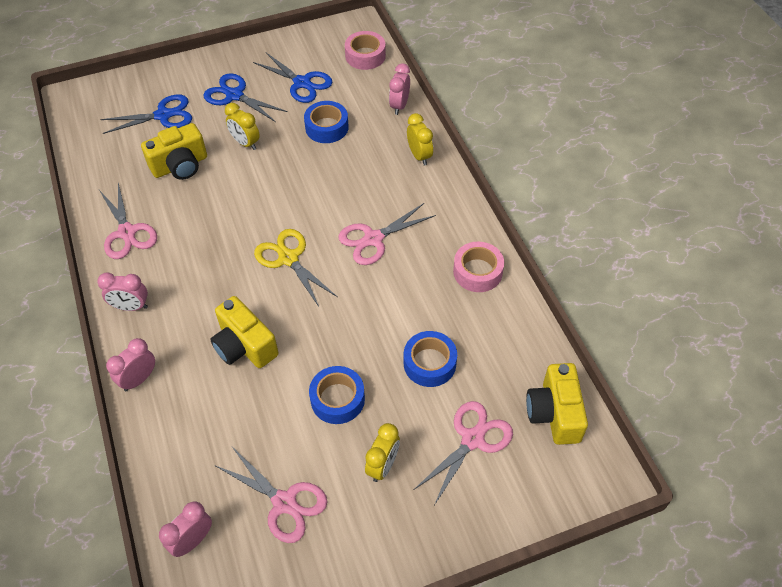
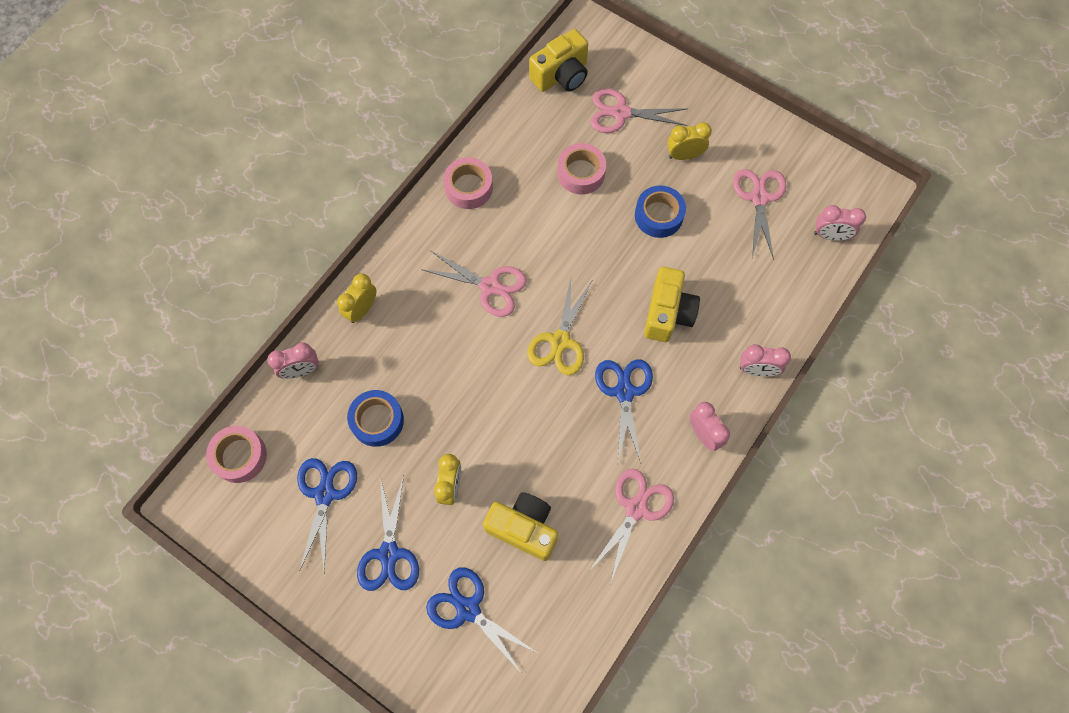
camera: 125 degrees left, 15 degrees up
(211, 276) = (624, 392): none -> blue scissors
(429, 363) = (581, 173): blue tape -> pink tape

